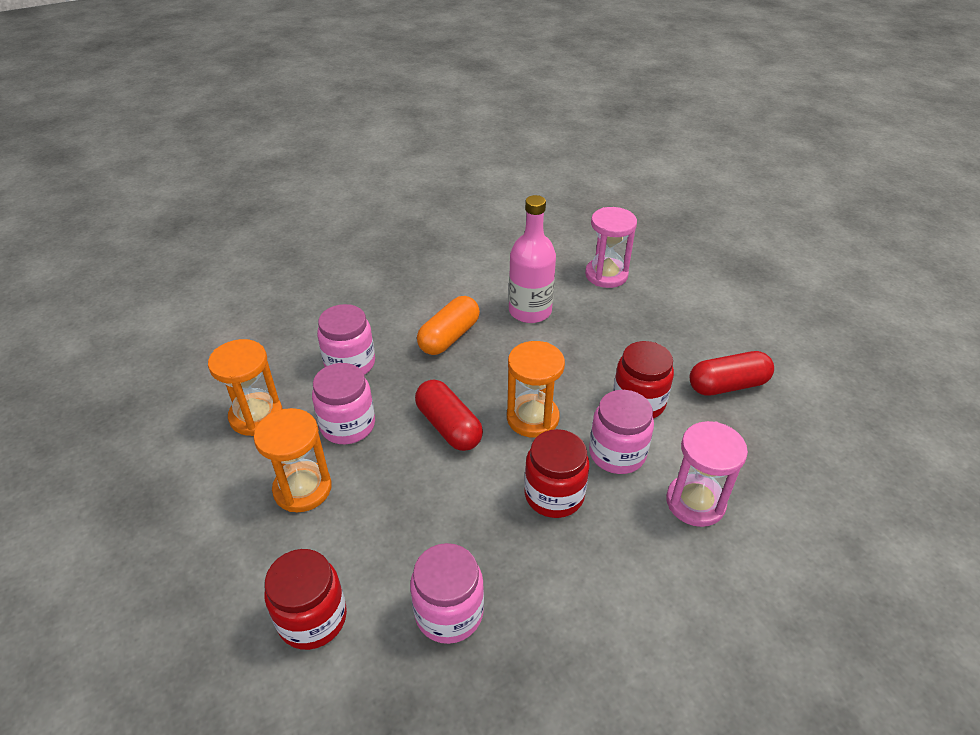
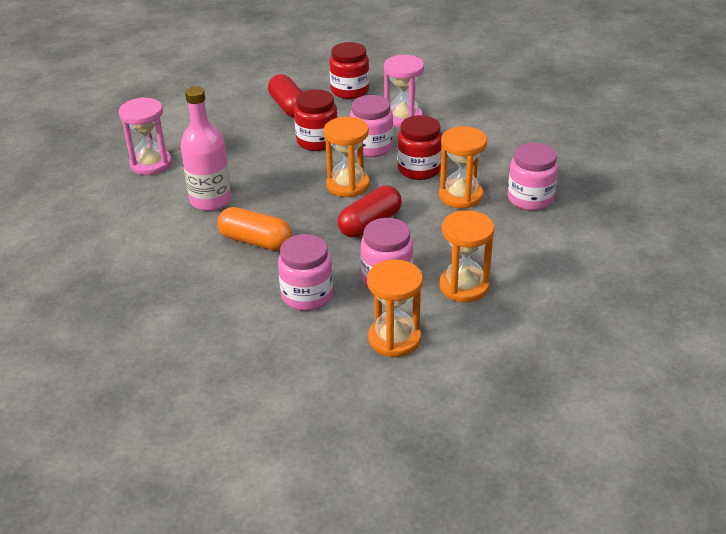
camera: 100 degrees left, 5 degrees down
(312, 618) = (566, 253): red jar -> red jar (350, 91)
(479, 527) = (460, 196): none -> orange hourglass

